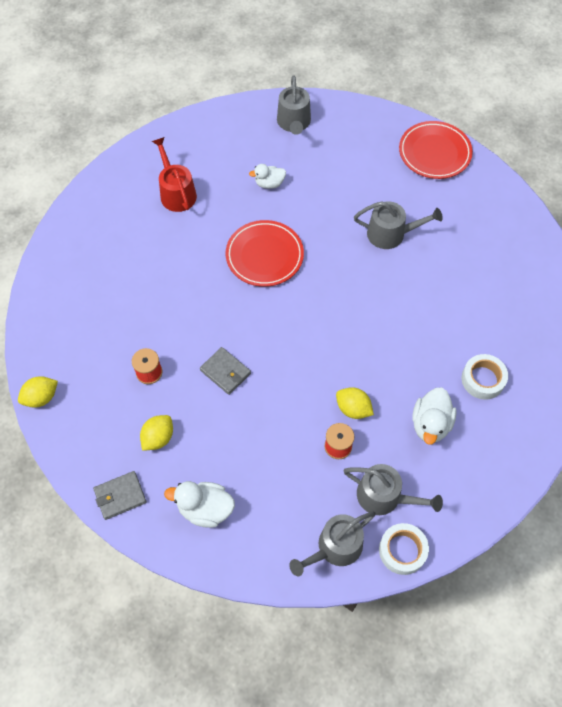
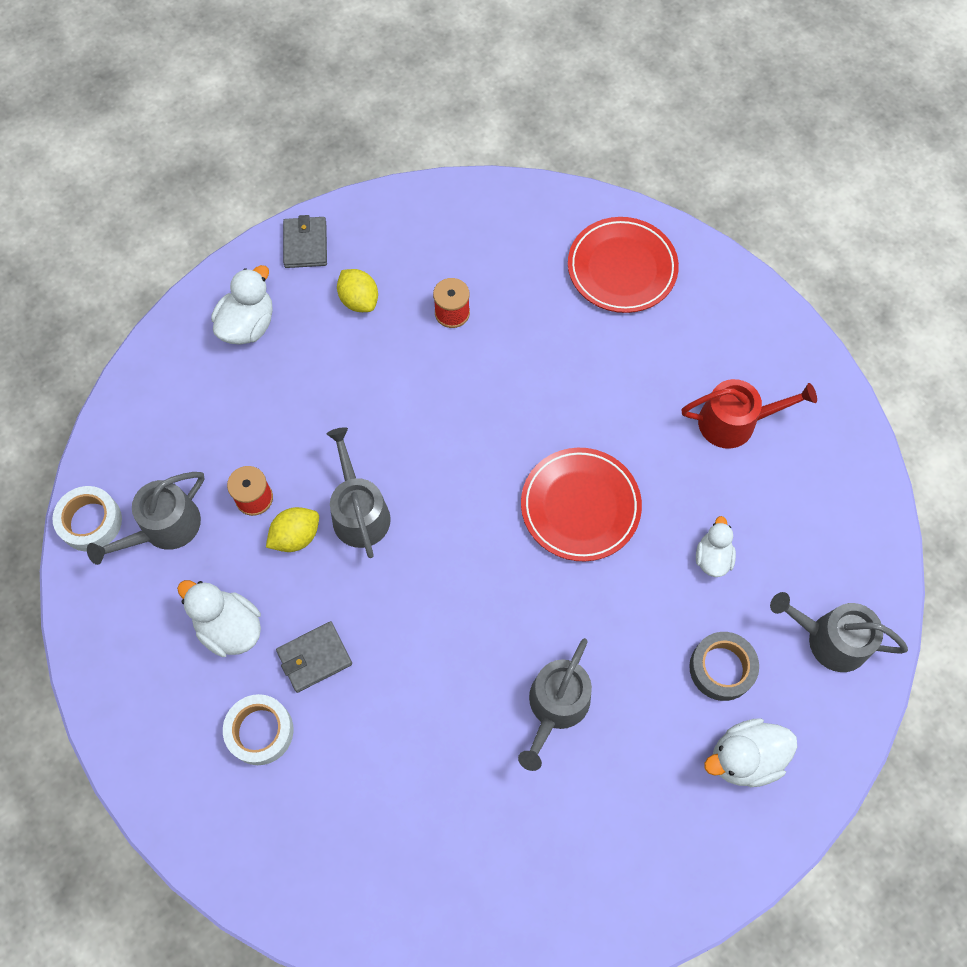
camera: 110 degrees right, 5 degrees up
(41, 397) = (466, 193): yellow lemon -> none
(225, 372) = (416, 399): grey wallet -> grey wallet (314, 658)
(332, 165) = (721, 668): none -> grey tape
(335, 547) = (133, 448): grey watering can -> grey watering can (359, 512)
(375, 145) = (744, 758): none -> white duck
(434, 153) = (698, 854): red plate -> red plate (622, 268)

